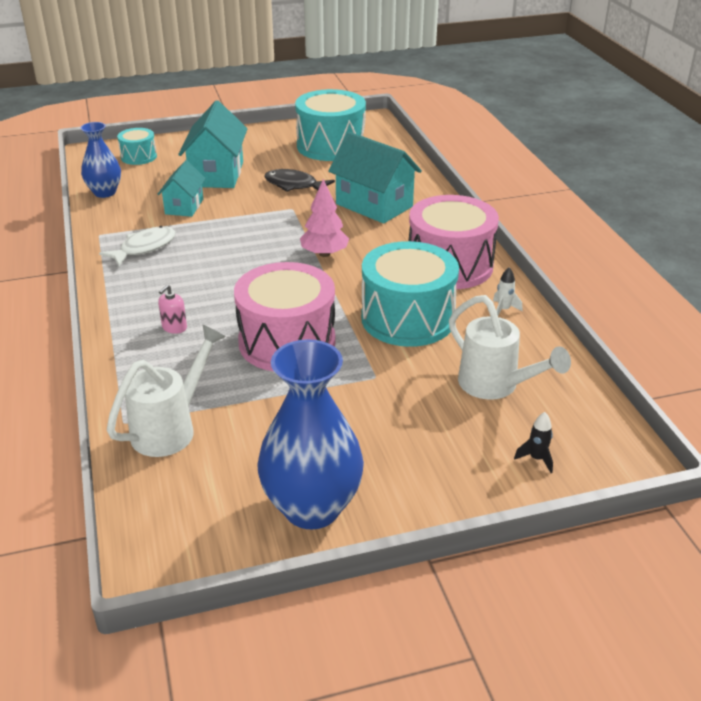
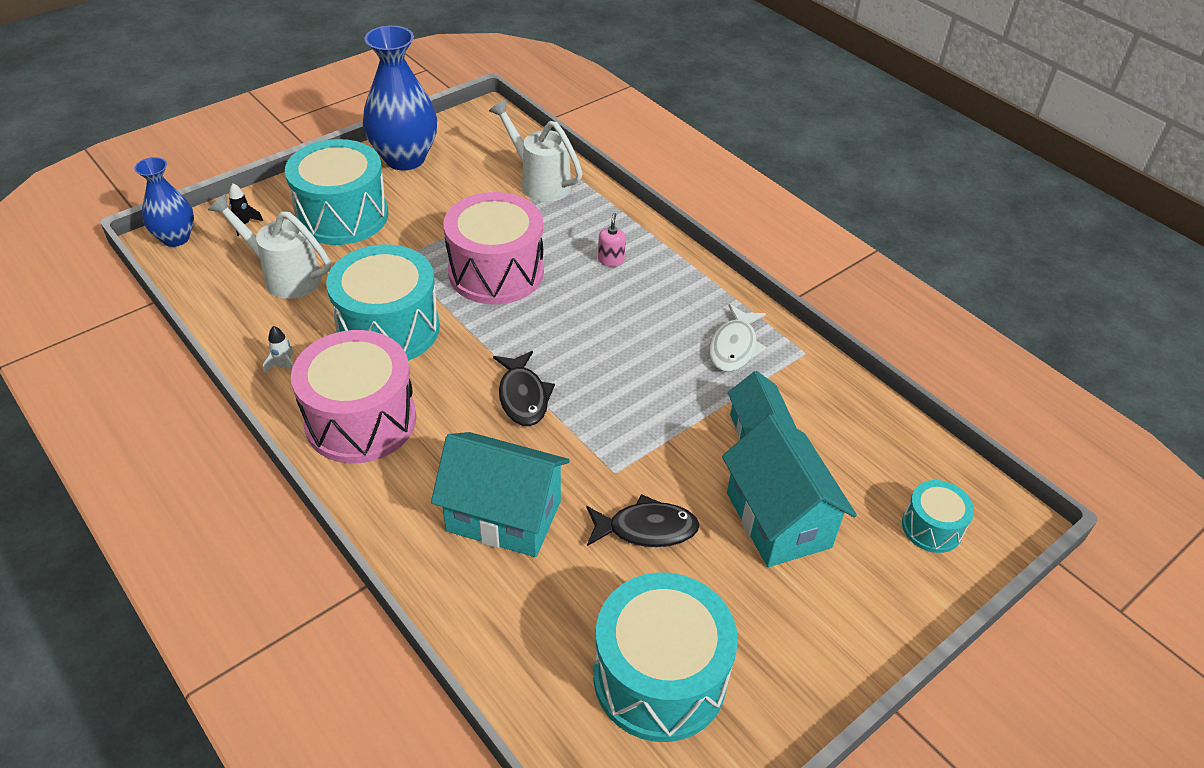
camera: 155 degrees right, 10 degrees up
(104, 192) = (883, 427): blue vase -> blue vase (175, 238)
(171, 428) = (539, 182): white watering can -> white watering can turned 120 degrees clockwise
(324, 254) = (523, 396): pink tree -> black fish
(419, 441) = (342, 216): none -> turquoise drum

